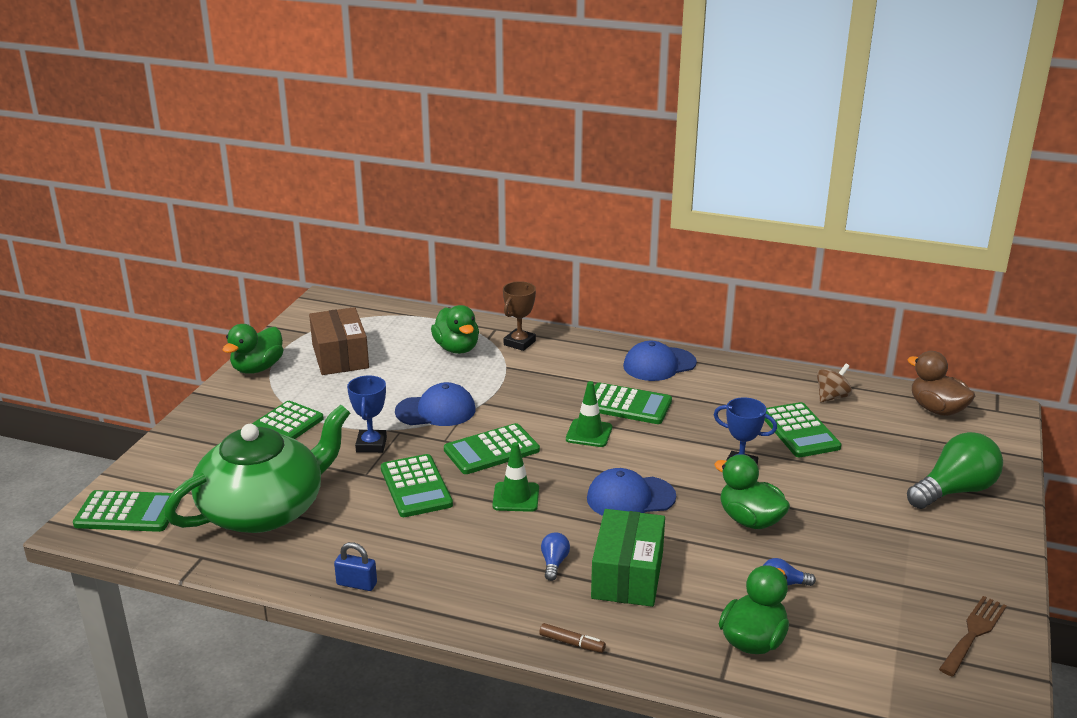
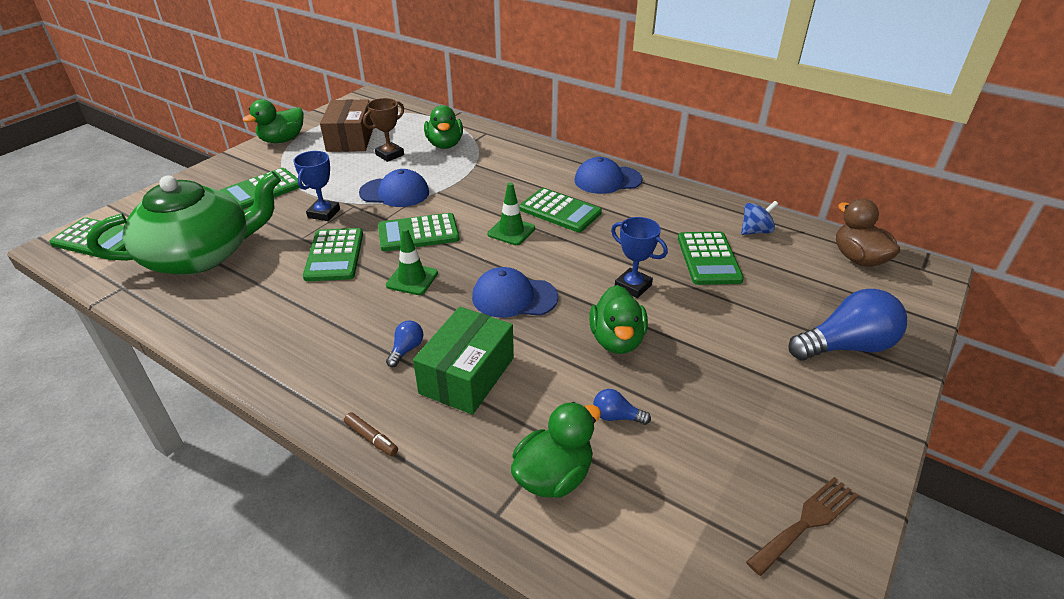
camera: 15 degrees right, 10 degrees up
(356, 584) = (223, 336): blue padlock -> none
(519, 343) = (498, 147): brown trophy -> brown trophy (390, 155)
(750, 520) = (616, 340): green duck -> green duck turned 150 degrees counterclockwise
(832, 397) = (755, 231): brown spinning top -> blue spinning top
(954, 491) = (846, 346): green light bulb -> blue light bulb

